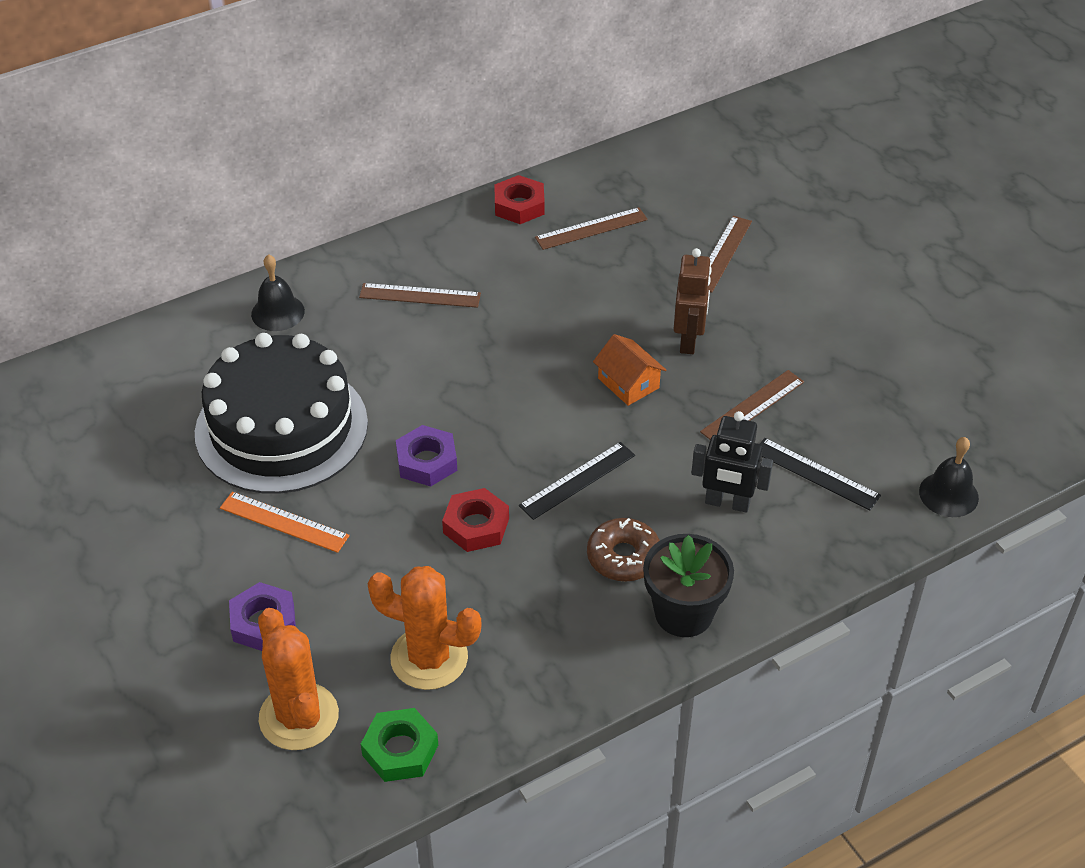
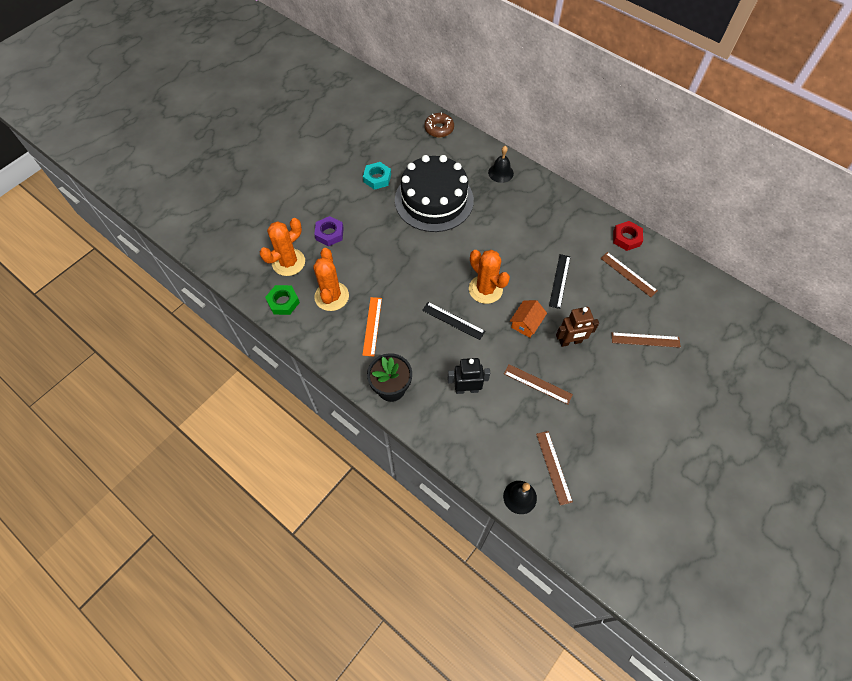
camera: 70 degrees right, 15 degrees up
(165, 502) = (377, 178): none -> turquoise nut
(284, 522) = (383, 220): orange ruler -> orange ruler (372, 326)
(420, 295) = (540, 220): brown ruler -> brown ruler (553, 467)
(427, 461) = (438, 258): purple nut -> none
(476, 526) = (409, 289): red nut -> none
(531, 415) = (485, 289): none -> orange cactus
(623, 557) = (415, 353): brown donut -> brown donut (439, 129)
(727, 503) = (466, 389): black robot -> black robot turned 90 degrees clockwise
(816, 473) = (505, 426): black ruler -> black ruler (559, 281)

